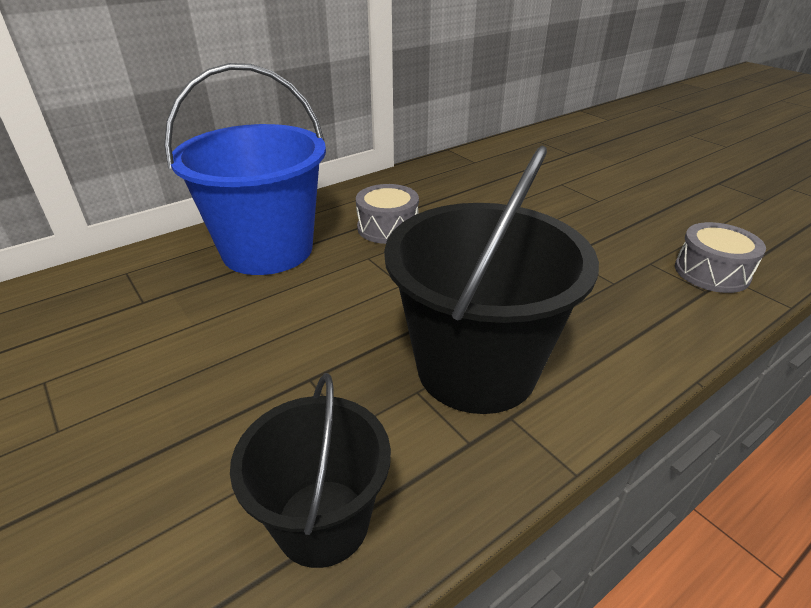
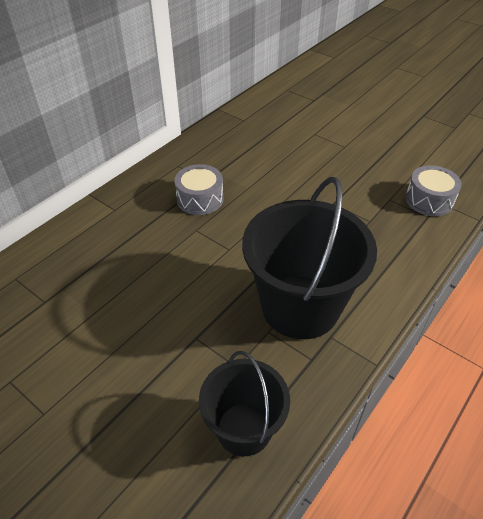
camera: 15 degrees left, 10 degrees up
(267, 250) = (117, 236): blue bucket -> none

